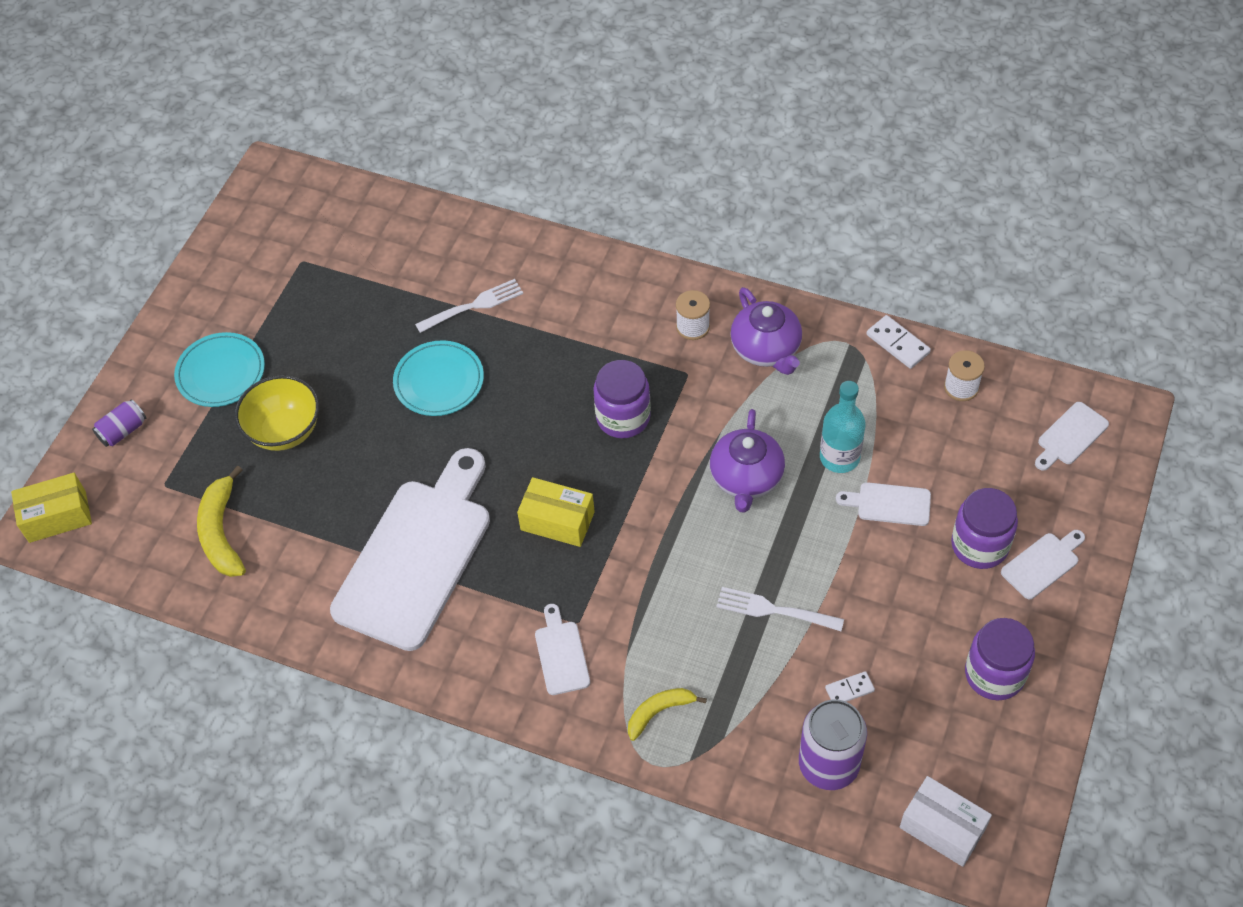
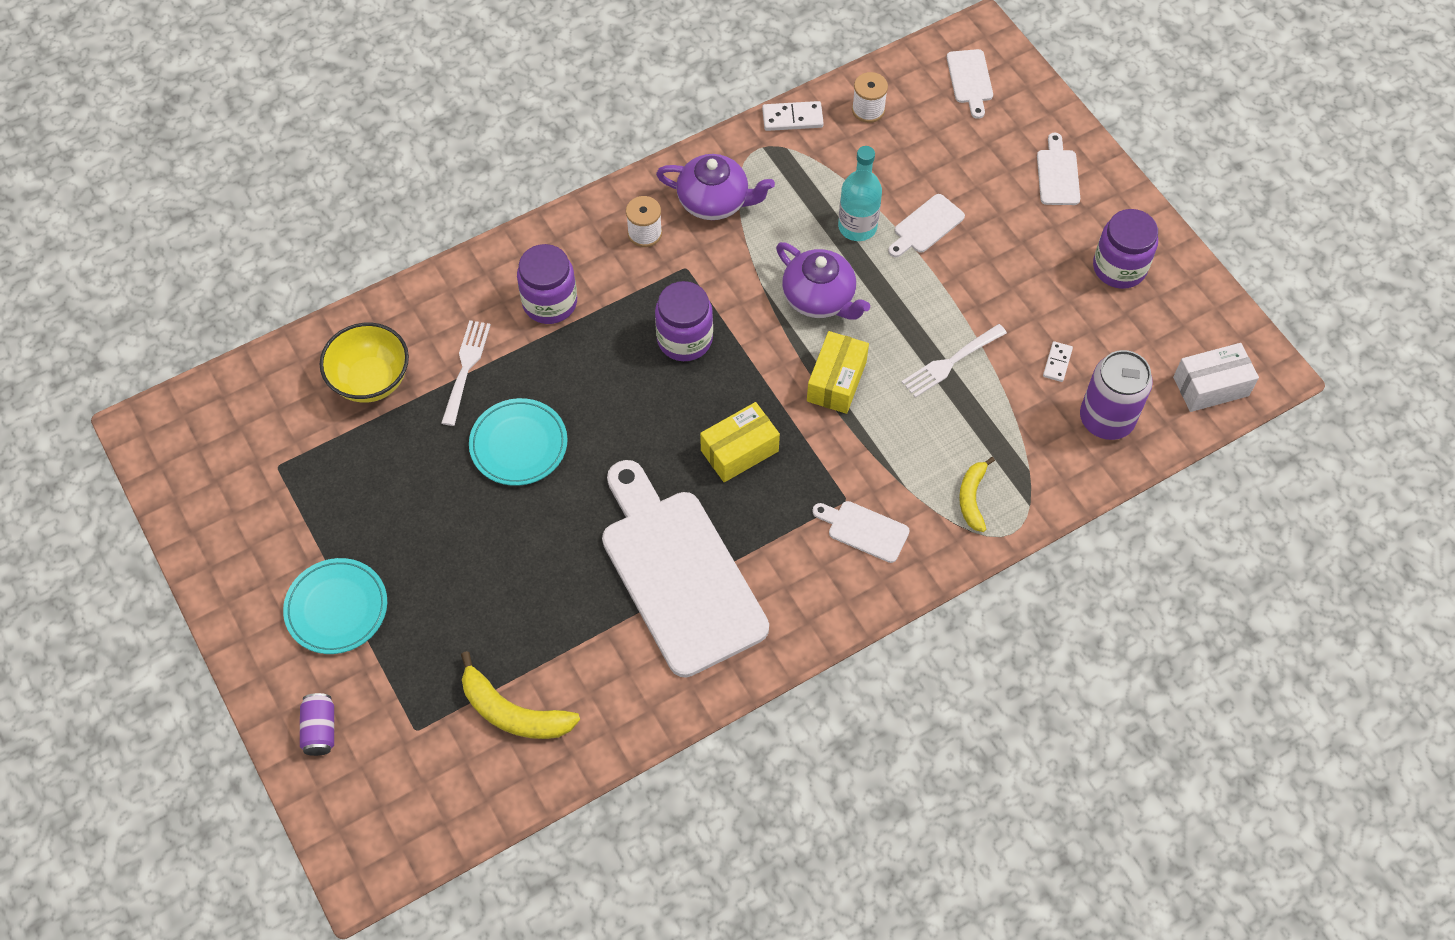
camera: 55 degrees left, 5 degrees up
(57, 516) = (363, 843): yellow box -> yellow box (836, 381)
(285, 431) = (453, 595): yellow bowl -> yellow bowl (371, 380)
(979, 545) = (1010, 199): purple jar -> purple jar (550, 302)

